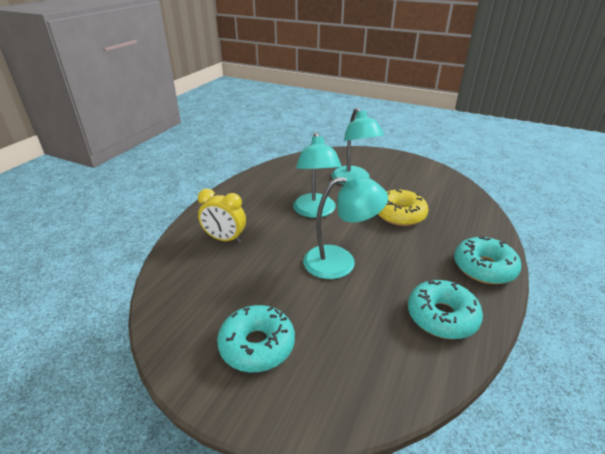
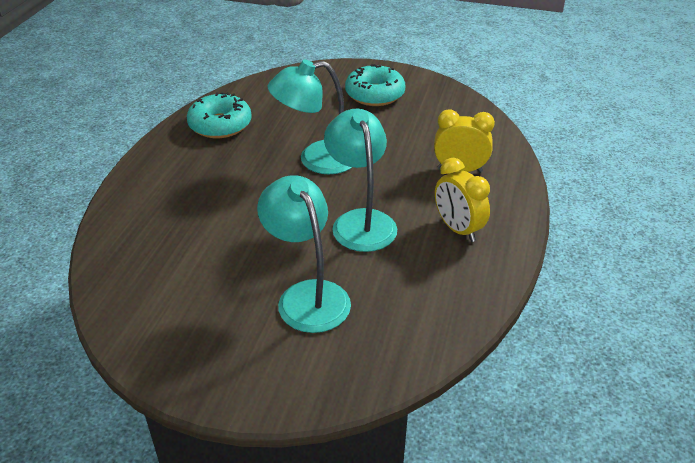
camera: 170 degrees right, 5 degrees up
(254, 201) = (458, 229): none -> yellow clock
(400, 214) = (236, 230): yellow donut -> none
(484, 268) = (155, 170): turquoise donut -> none

